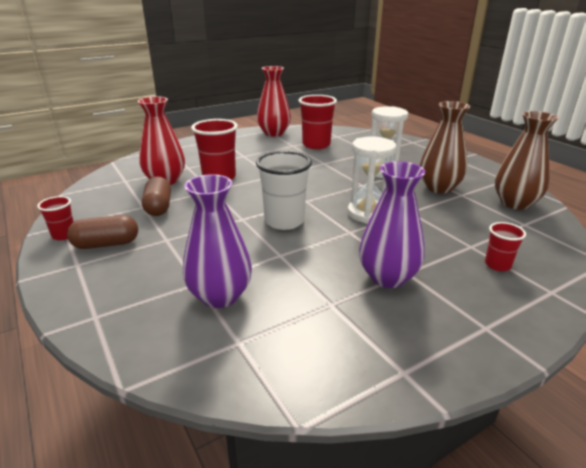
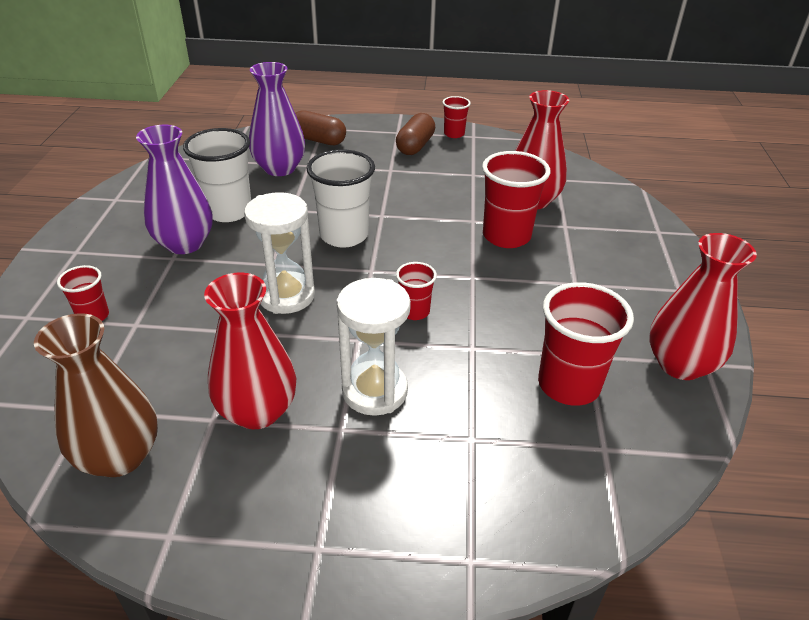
camera: 125 degrees right, 10 degrees up
(158, 207) = (462, 181): brown capsule -> brown capsule (318, 140)
(321, 179) = (414, 311): none -> red cup
(322, 283) = (228, 211): none -> white cup
(439, 188) = (257, 411): brown vase -> red vase

